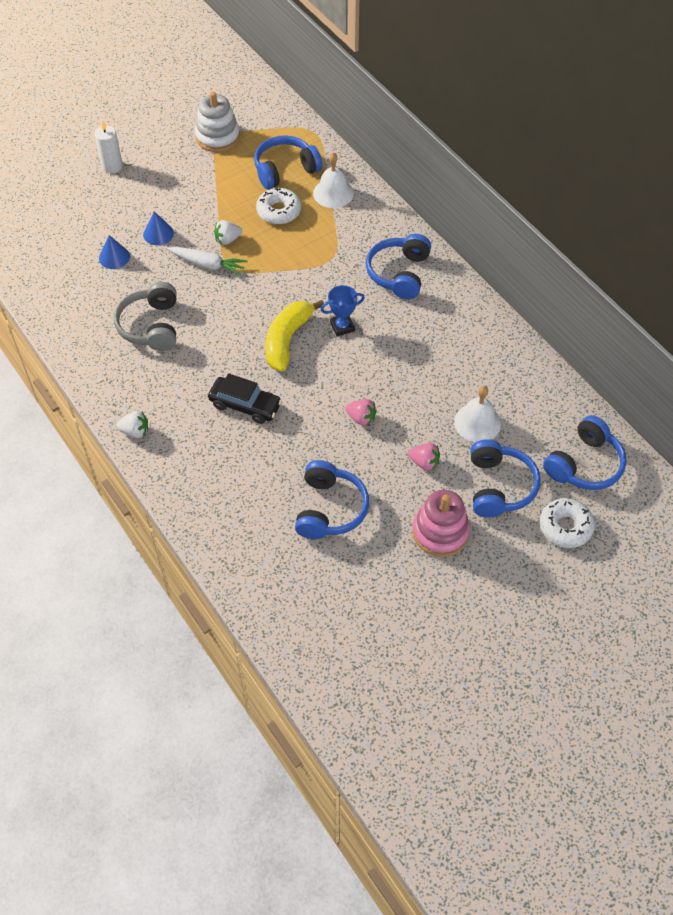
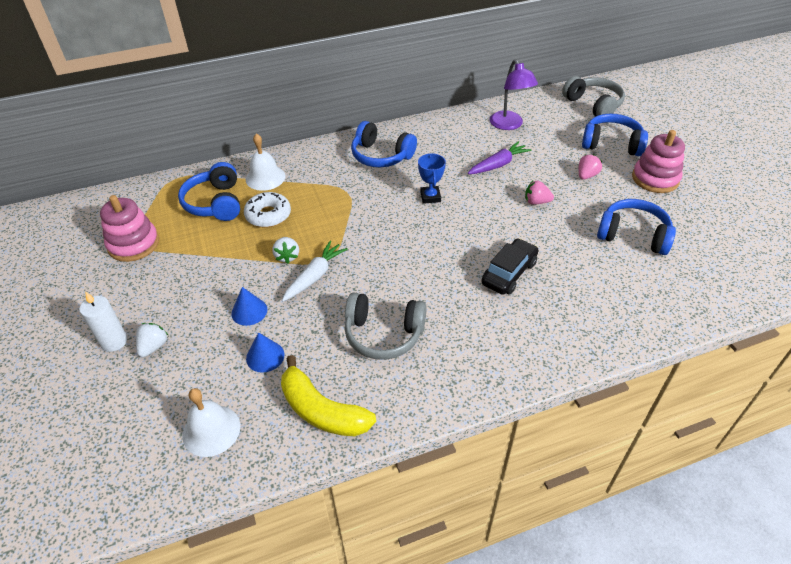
camera: 75 degrees left, 10 degrees down
(135, 431) = (529, 366): white strawberry -> white strawberry (154, 346)
(217, 137) = (133, 244): white stacking toy -> pink stacking toy
(287, 340) = (435, 233): yellow banana -> yellow banana (322, 410)
(361, 418) = (536, 202): pink strawberry -> pink strawberry turned 120 degrees counterclockwise
(418, 378) = (498, 164): none -> purple carrot
(477, 422) = (549, 143): white bell -> white bell (211, 430)
(502, 379) = (509, 125): none -> purple lamp
(565, 527) = (648, 122): white donut -> none
(584, 464) = (593, 105): blue headphones -> grey headphones

